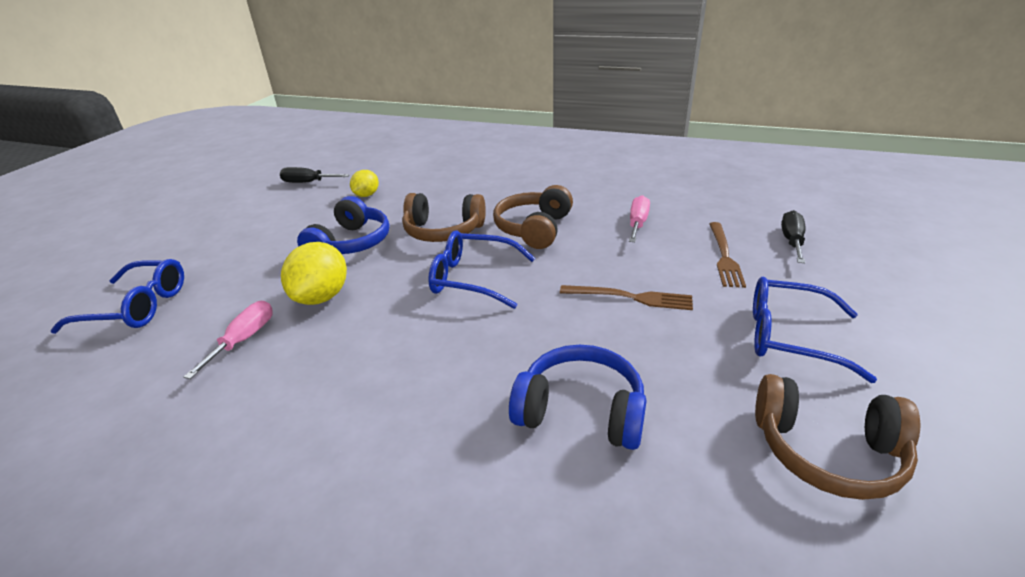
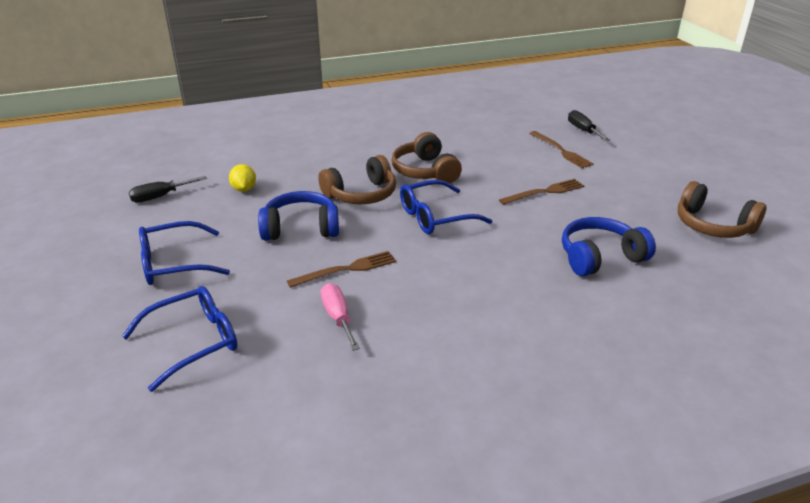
camera: 40 degrees left, 0 degrees up
(322, 297) = (346, 269): yellow lemon -> brown fork
(351, 243) = (301, 228): blue headphones -> blue headphones turned 75 degrees counterclockwise
(637, 223) = (486, 146): pink screwdriver -> none
(791, 337) = (643, 182): blue glasses -> blue glasses (175, 263)
(827, 451) = (712, 226): brown headphones -> brown headphones turned 60 degrees clockwise

